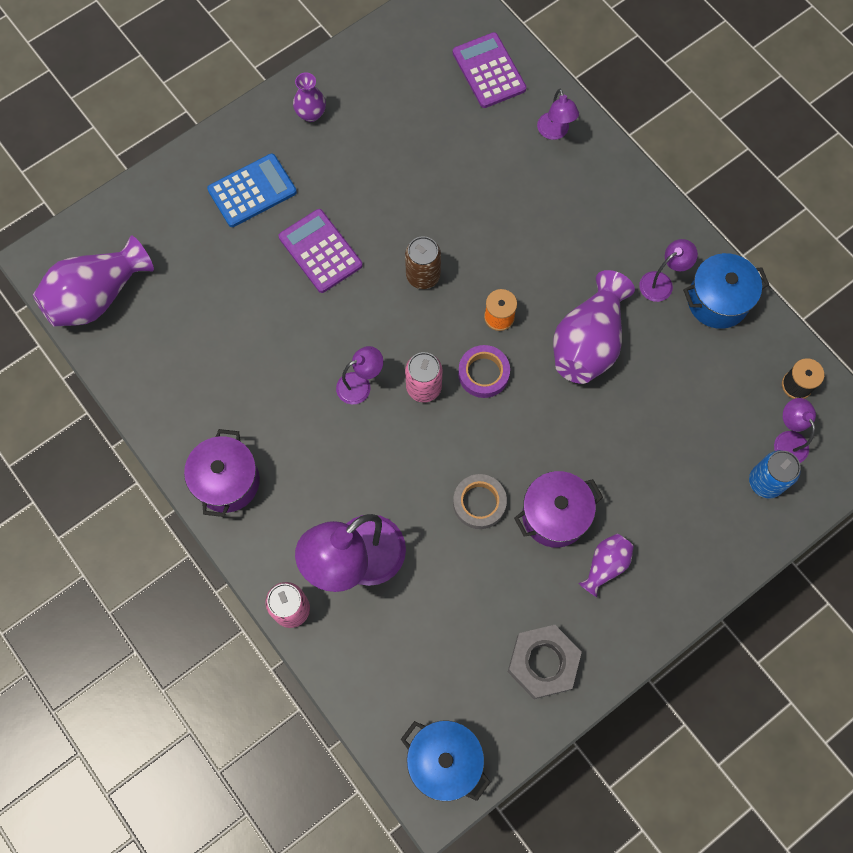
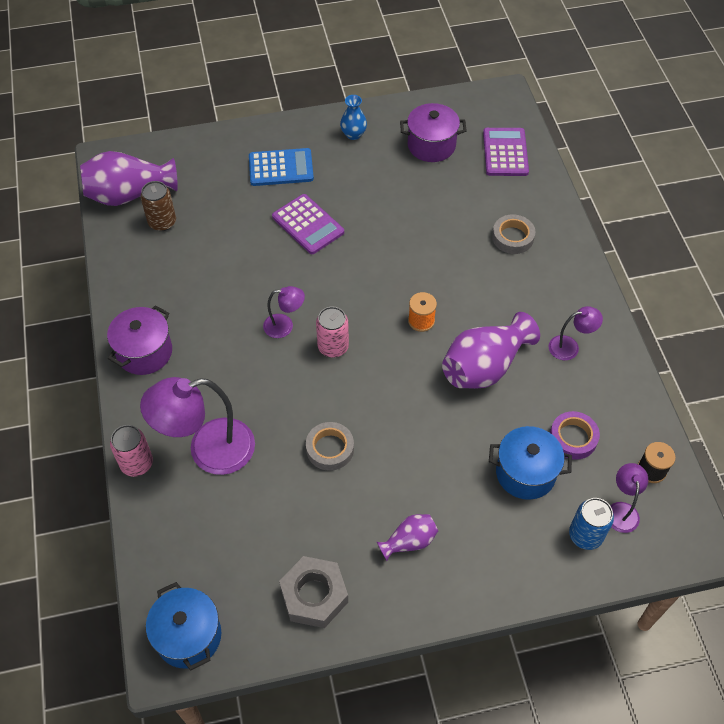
camera: 25 degrees right, 15 degrees down
(311, 114) = (353, 134): purple vase -> blue vase
(320, 251) = (308, 224): purple calculator -> purple calculator turned 150 degrees clockwise
(423, 275) = (377, 269): brown can -> brown can (162, 222)
(483, 373) = (386, 356): purple tape -> purple tape (573, 438)
(546, 176) = (512, 237): none -> grey tape
(554, 515) = (387, 484): purple pot -> purple pot (431, 145)
(555, 132) = (536, 210): purple lamp -> none
(717, 301) = (611, 378): blue pot -> blue pot (525, 473)

